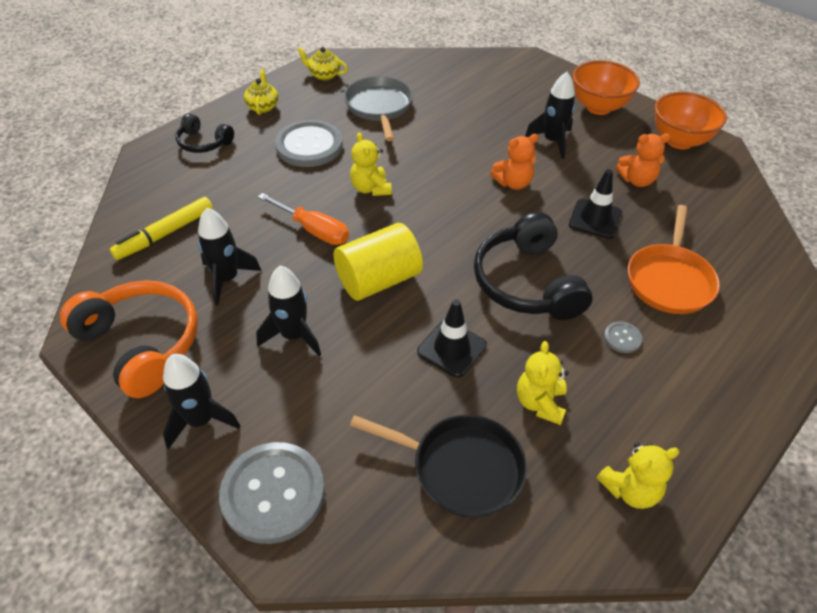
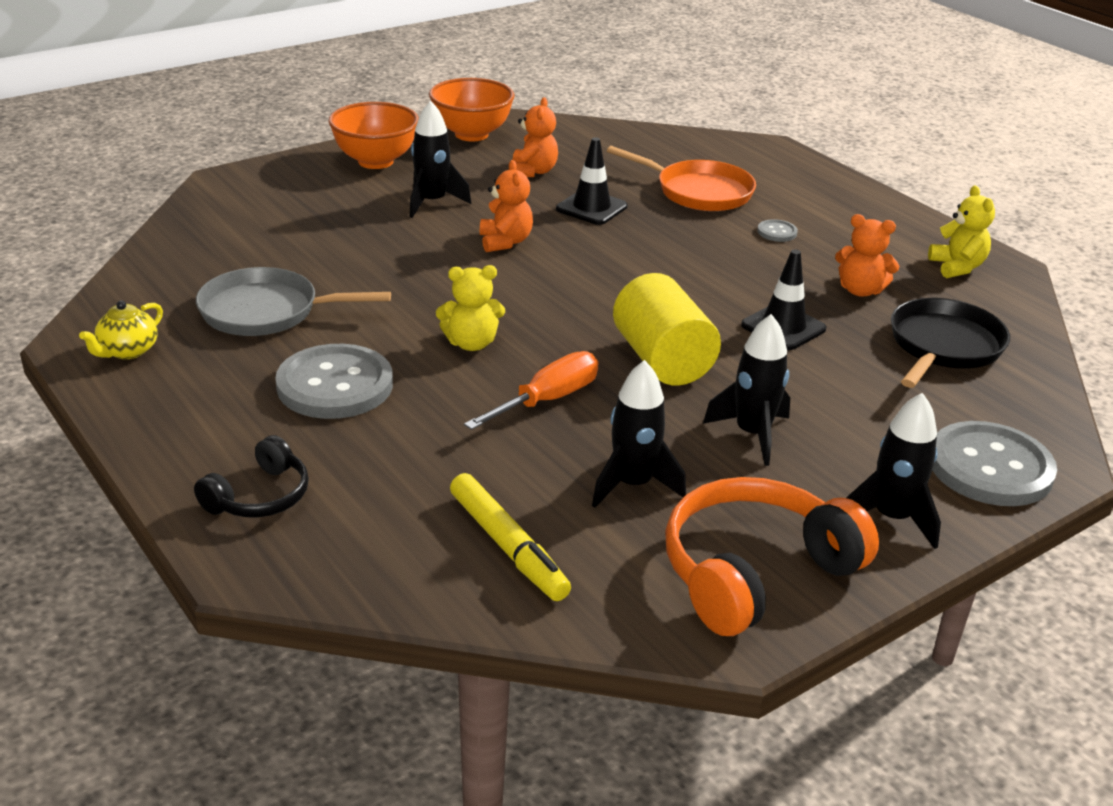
camera: 80 degrees left, 15 degrees down
(263, 107) = (184, 423): yellow teapot -> none
(527, 282) = (687, 266): black headphones -> none
(540, 403) = (860, 290): yellow teddy bear -> orange teddy bear

